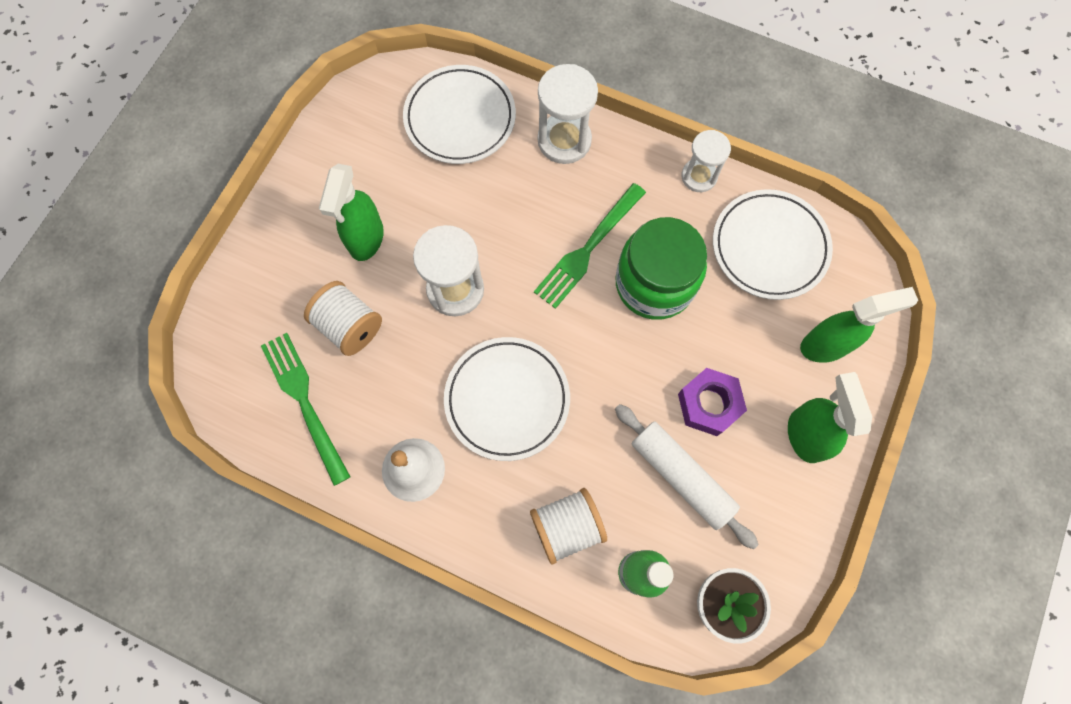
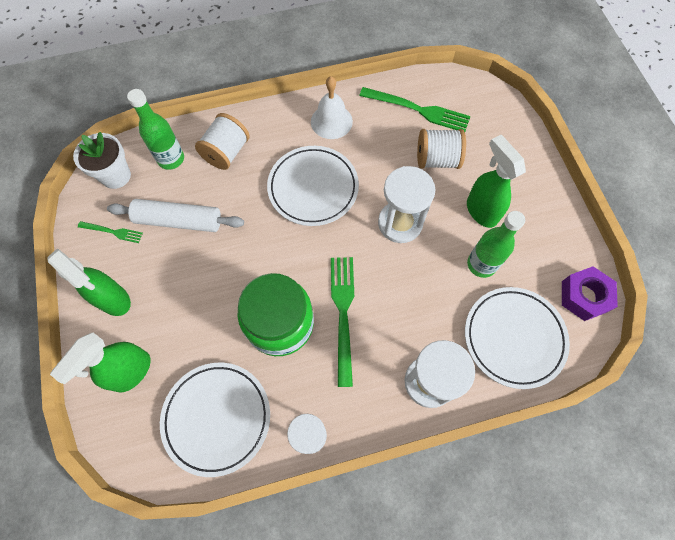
camera: 140 degrees right, 5 degrees down
(421, 193) = (481, 264): none -> green bottle
(708, 404) = (189, 273): purple nut -> purple nut (584, 296)
(763, 521) = (113, 232): none -> green fork

